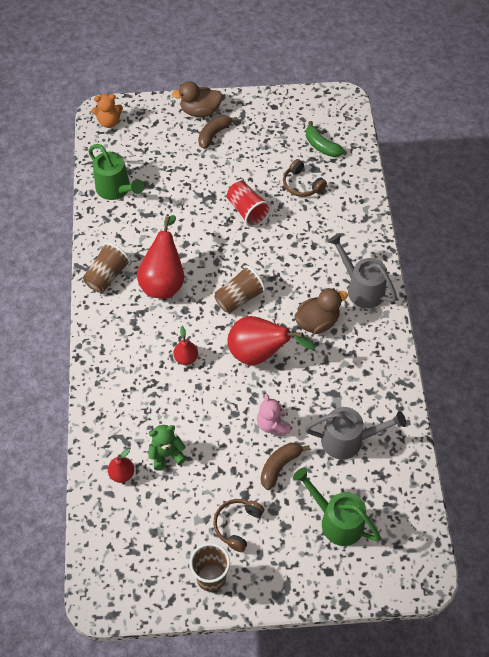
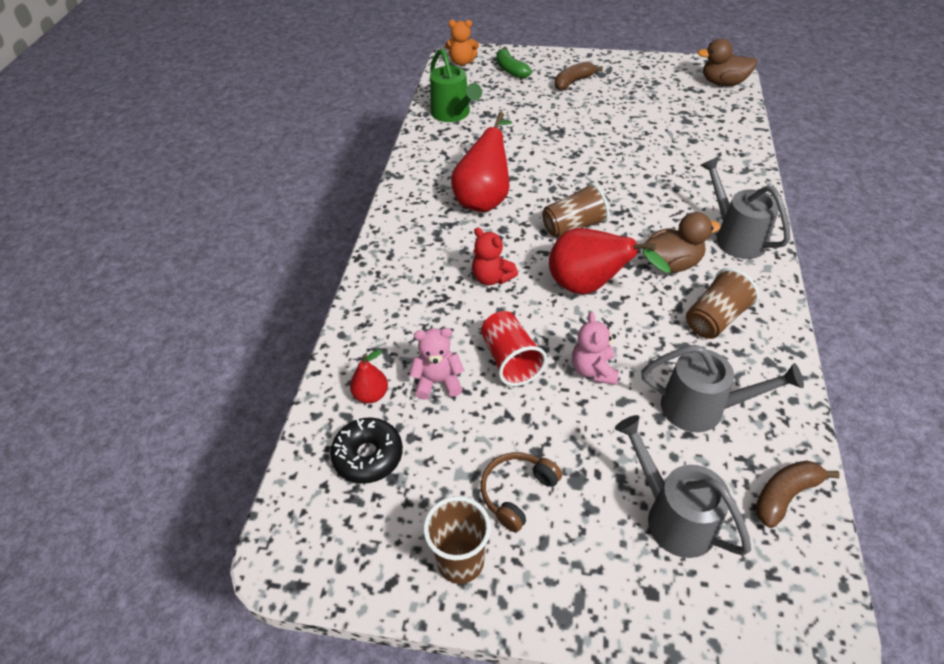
camera: 15 degrees right, 10 degrees down
(107, 276) = (419, 186): brown cup -> brown cup (715, 319)
(133, 520) = (368, 456): none -> black donut
(166, 454) = (438, 382): green teddy bear -> pink teddy bear
(186, 358) = (492, 278): red pear -> red teddy bear
(200, 111) = (562, 63): brown duck -> brown duck (723, 83)
(247, 211) = (599, 148): red cup -> red cup (510, 360)
(279, 466) = (595, 424): brown banana -> brown banana (785, 495)
(301, 185) = (668, 132): brown headphones -> none
(321, 146) = (696, 102): green banana -> green banana (510, 70)
(336, 520) = (672, 515): green watering can -> grey watering can

